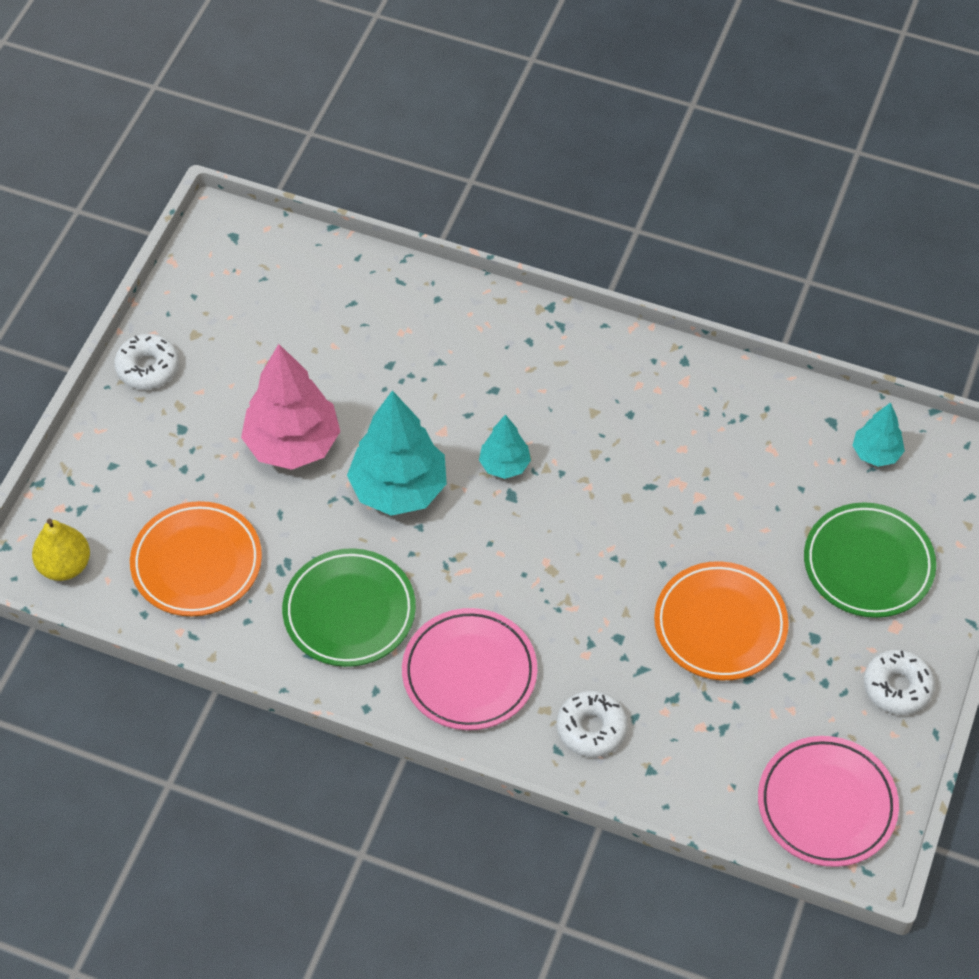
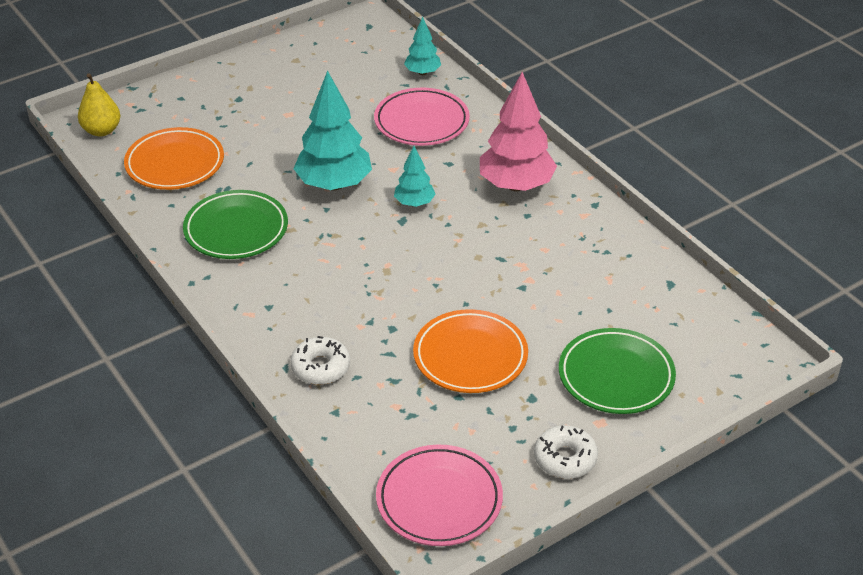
camera: 35 degrees right, 15 degrees down
(148, 367) = (252, 63): white donut -> none
(293, 444) = (294, 134): pink tree -> pink tree (516, 185)
(469, 673) = (274, 297): pink plate -> pink plate (421, 122)
(876, 453) = (686, 316): turquoise tree -> turquoise tree (422, 72)

